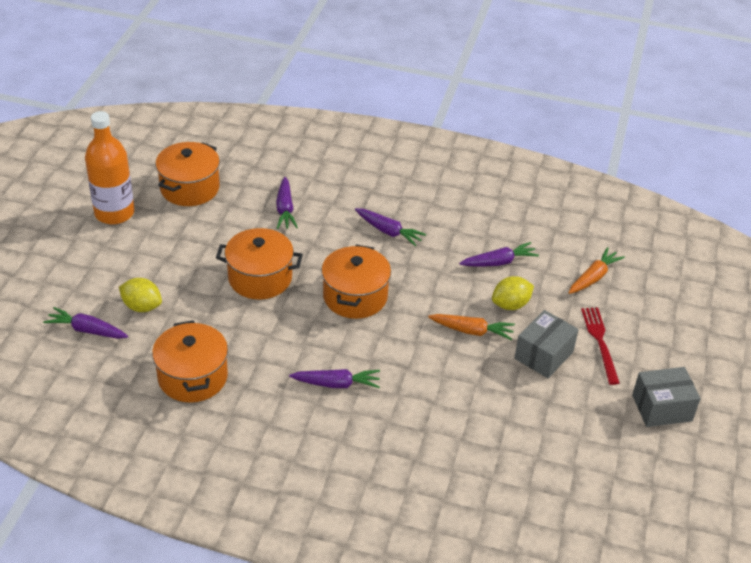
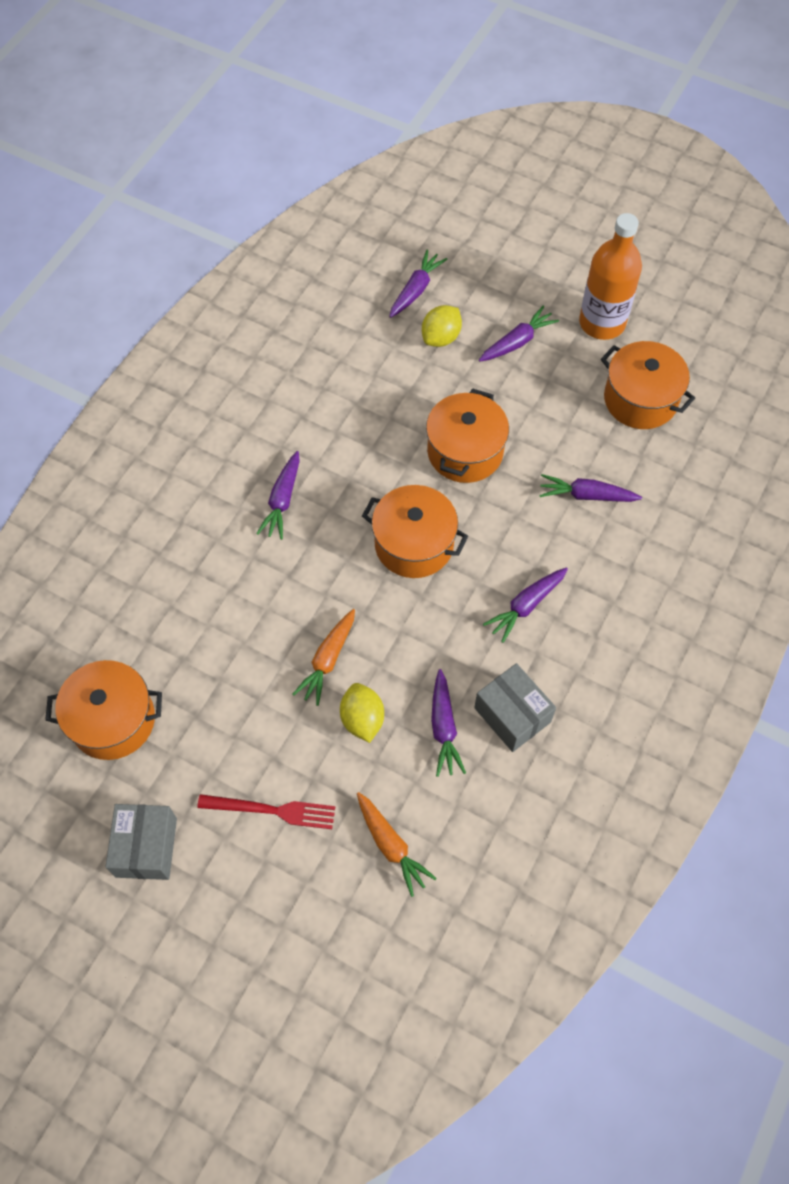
camera: 105 degrees right, 20 degrees up
(140, 259) = (517, 342): none -> purple carrot
(192, 377) = (327, 372): orange pot -> orange pot (113, 720)
(543, 355) = (268, 732): grey box -> grey box (512, 715)

